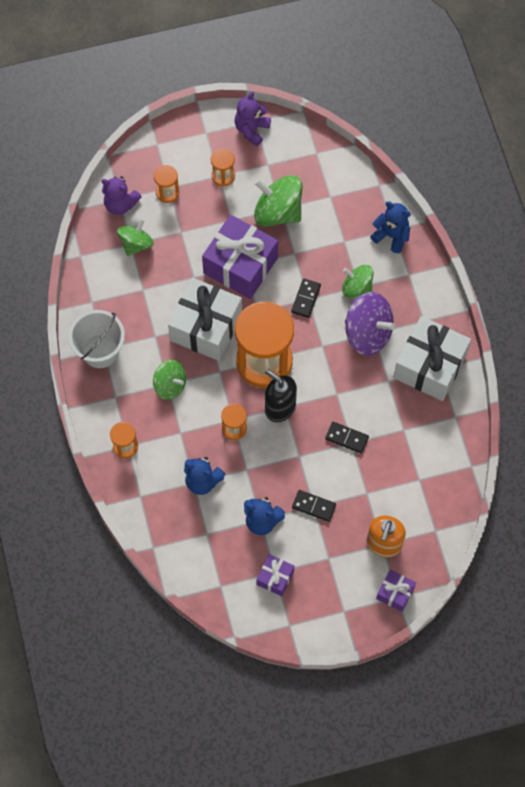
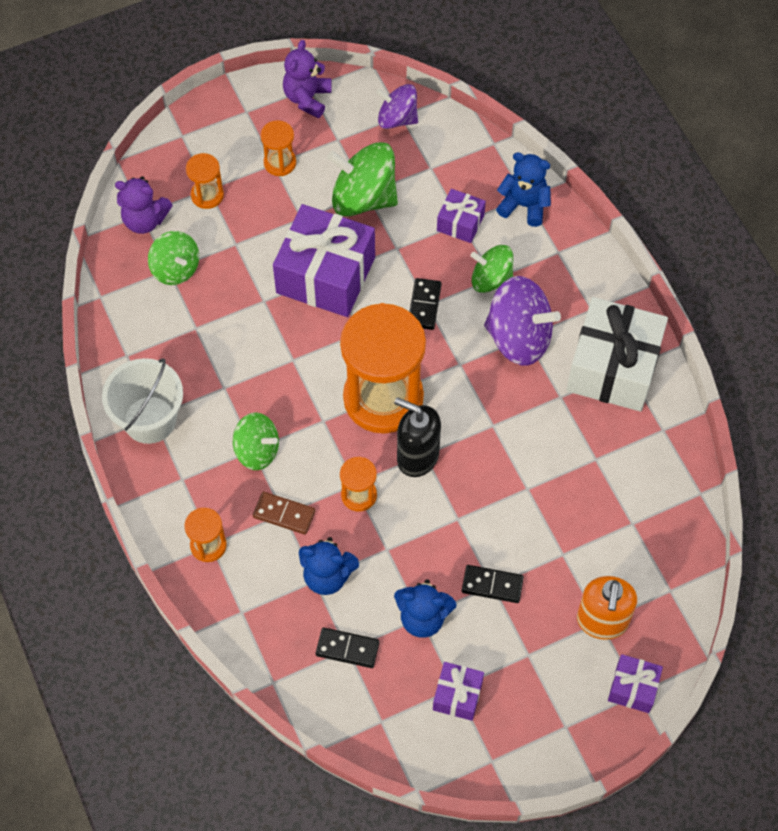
camera: 10 degrees left, 5 degrees down
(136, 244) = (175, 269): green spinning top -> green spinning top turned 120 degrees clockwise
(181, 433) = (284, 514): none -> brown domino
(206, 327) = (293, 364): white gift -> none
(313, 155) = (397, 118): none -> purple spinning top
(343, 242) = (460, 223): none -> purple gift
(347, 438) = (519, 483): black domino -> black domino (347, 648)

